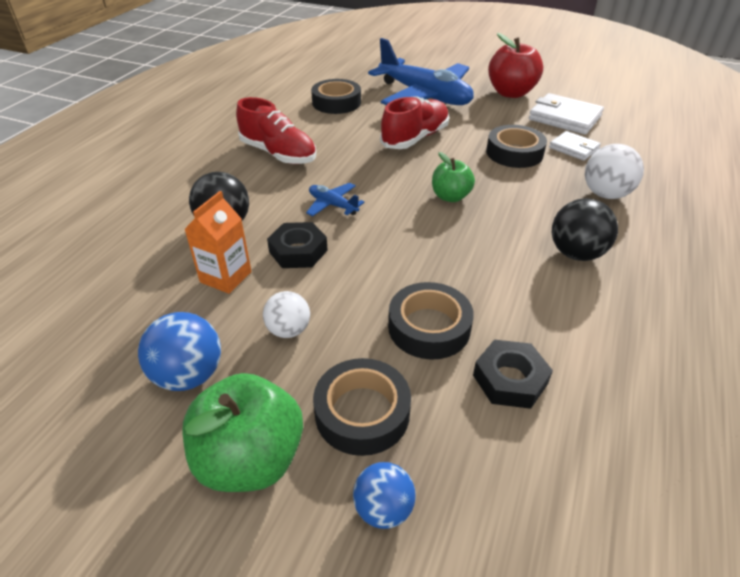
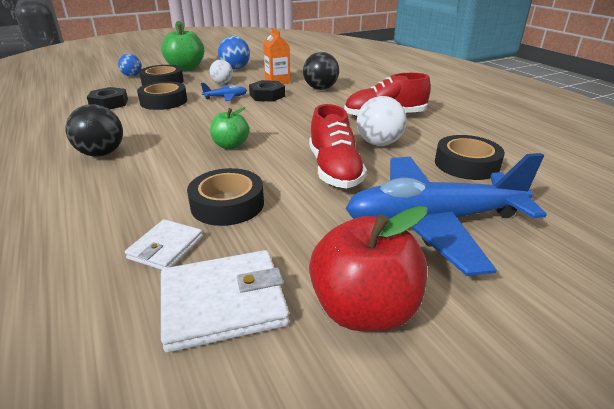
camera: 130 degrees right, 10 degrees down
(333, 205) = (292, 112): blue plane -> blue plane (226, 97)
(574, 148) = (166, 248): white wallet -> white wallet turned 60 degrees counterclockwise
(605, 194) = (95, 207): white ball -> white ball (379, 143)

